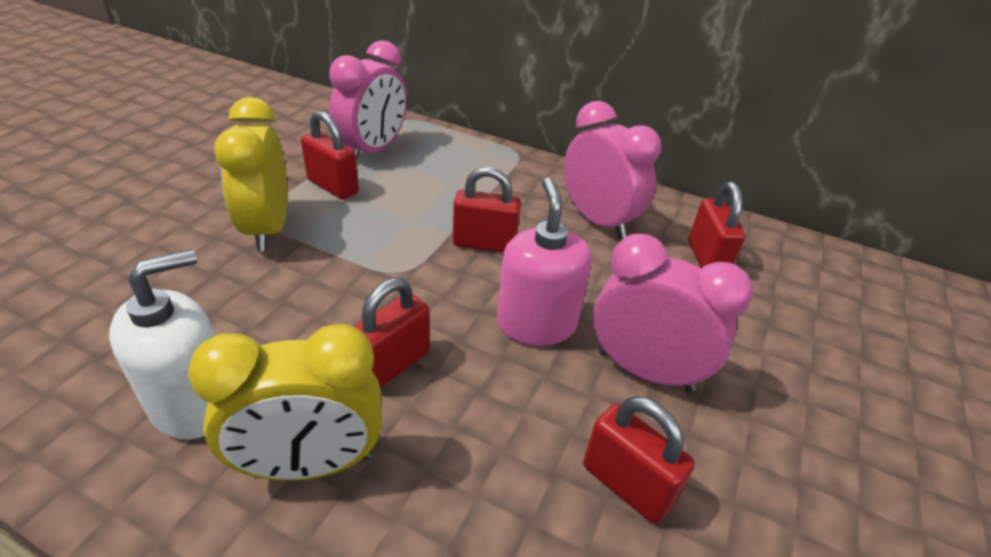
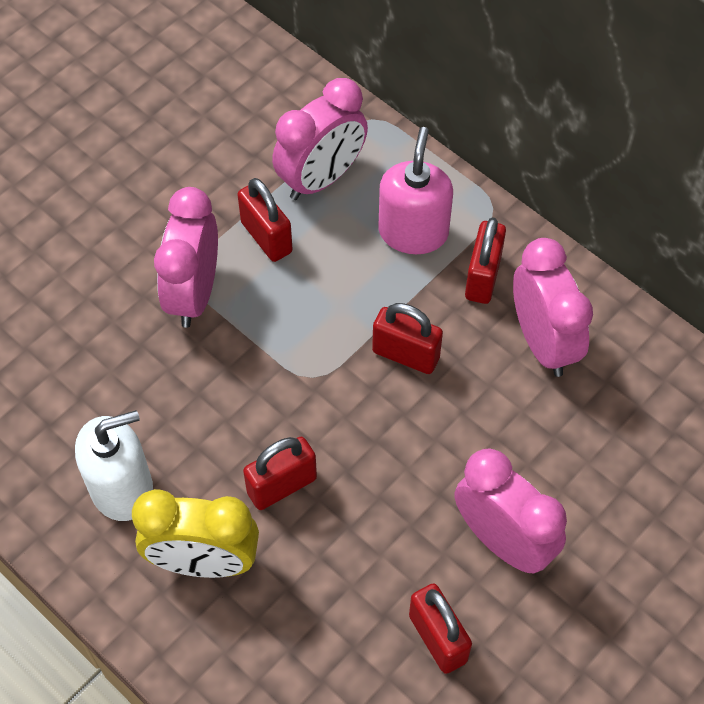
camera: 20 degrees right, 20 degrees up
(268, 229) = (194, 293): yellow clock -> pink clock
(536, 323) = (423, 468): pink soap dispenser -> pink soap dispenser (413, 232)
(706, 259) = (638, 421): red padlock -> red padlock (482, 277)

